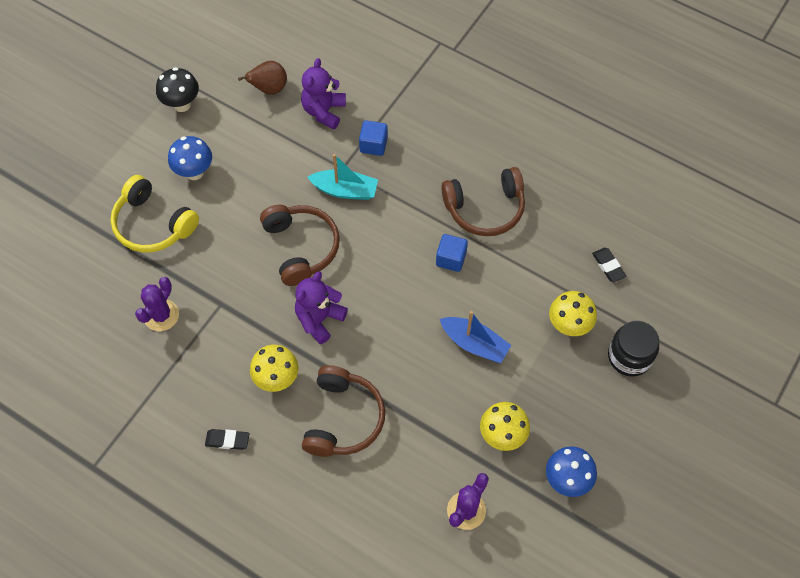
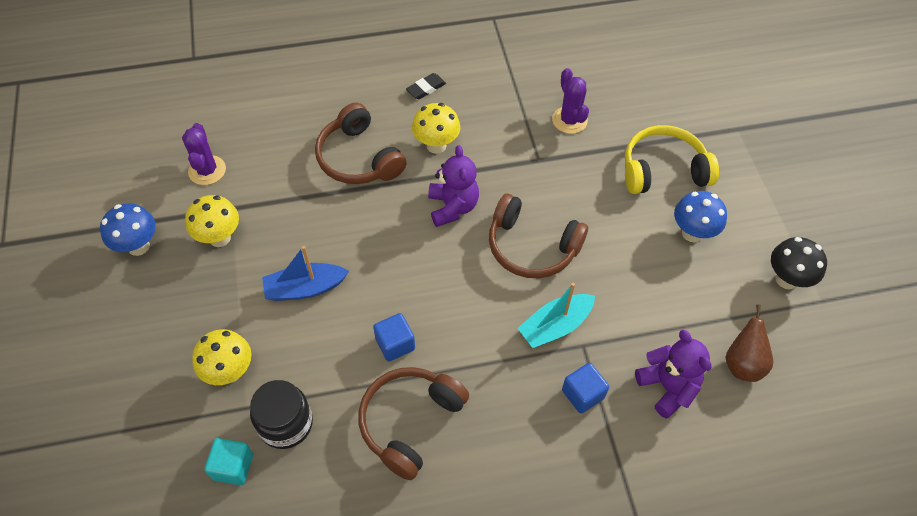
camera: 135 degrees right, 5 degrees down
(608, 266) = (233, 467): black eraser -> turquoise cube
(629, 357) = (148, 389): black jar -> black jar (285, 423)

